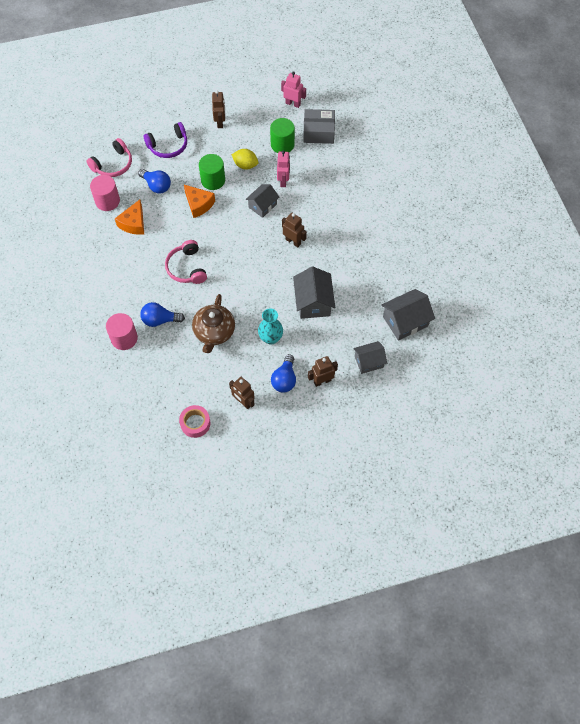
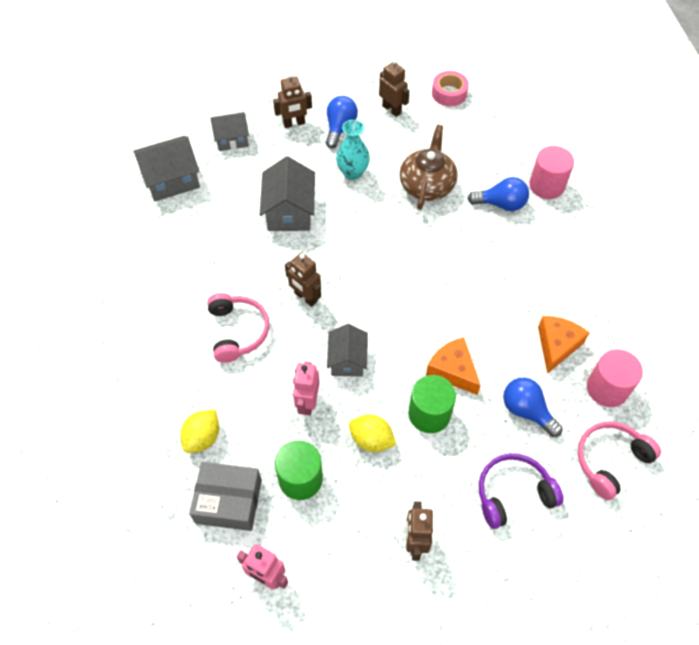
camera: 175 degrees left, 5 degrees down
(187, 268) = (467, 270): pink headphones -> pink headphones (237, 331)
(262, 206) = (347, 360): grey house -> grey house turned 45 degrees counterclockwise
(339, 159) = (203, 437): none -> yellow lemon

